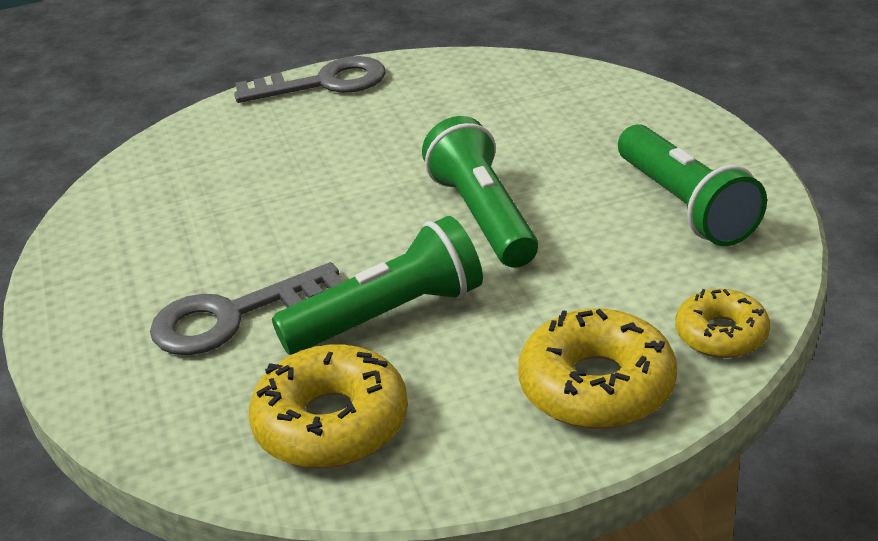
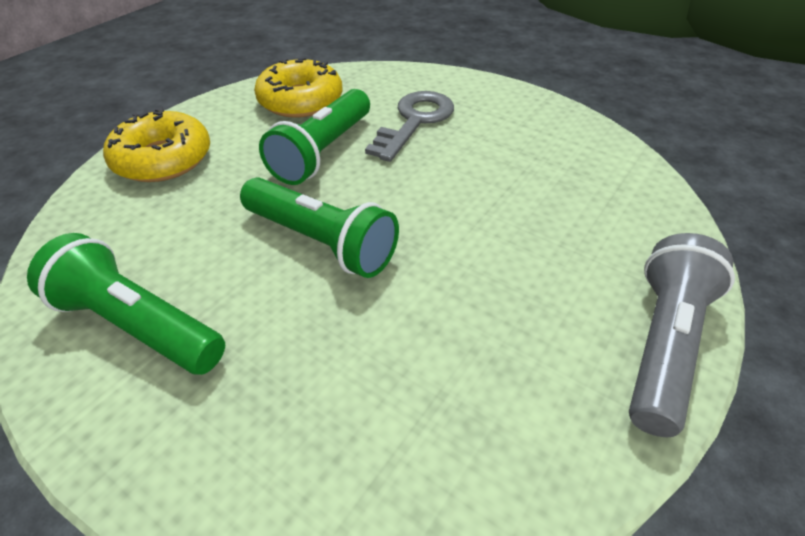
camera: 140 degrees right, 10 degrees up
(324, 83) = (663, 345): grey key -> grey flashlight
(721, 334) = (84, 215): yellow donut -> none

